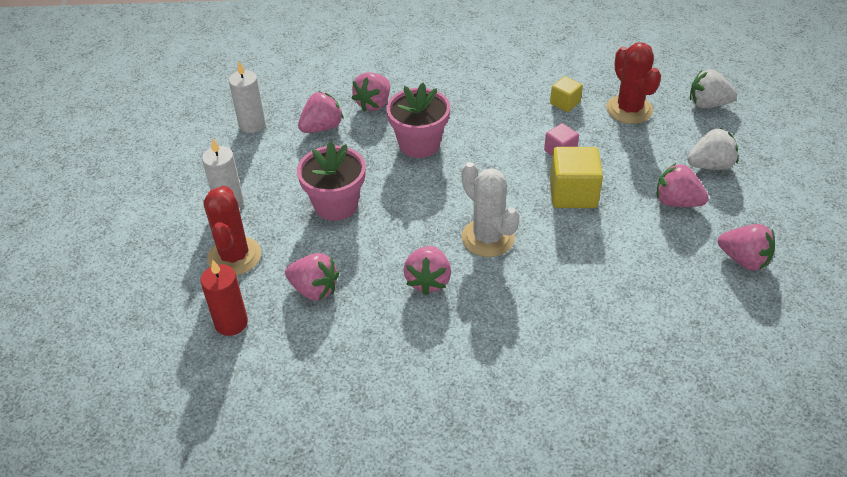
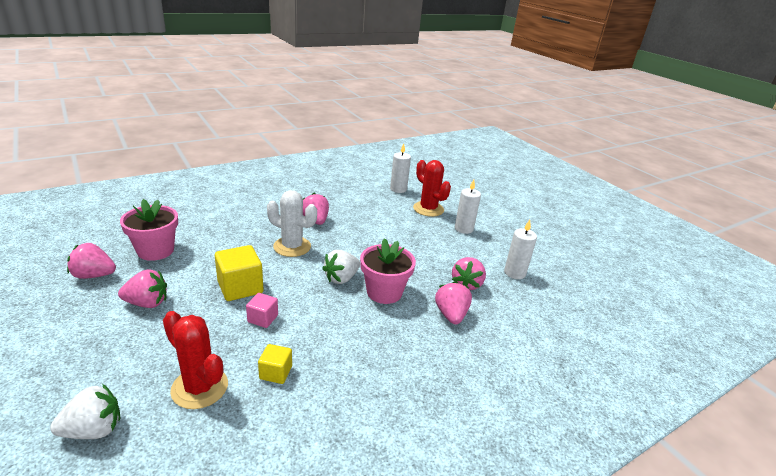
camera: 145 degrees right, 15 degrees down
(231, 323) = (398, 189): red candle -> white candle
(314, 289) = (373, 206): pink strawberry -> none
(336, 205) = (402, 241): pink flower pot -> pink flower pot (155, 251)
(710, 165) = (107, 346): white strawberry -> white strawberry (341, 278)

